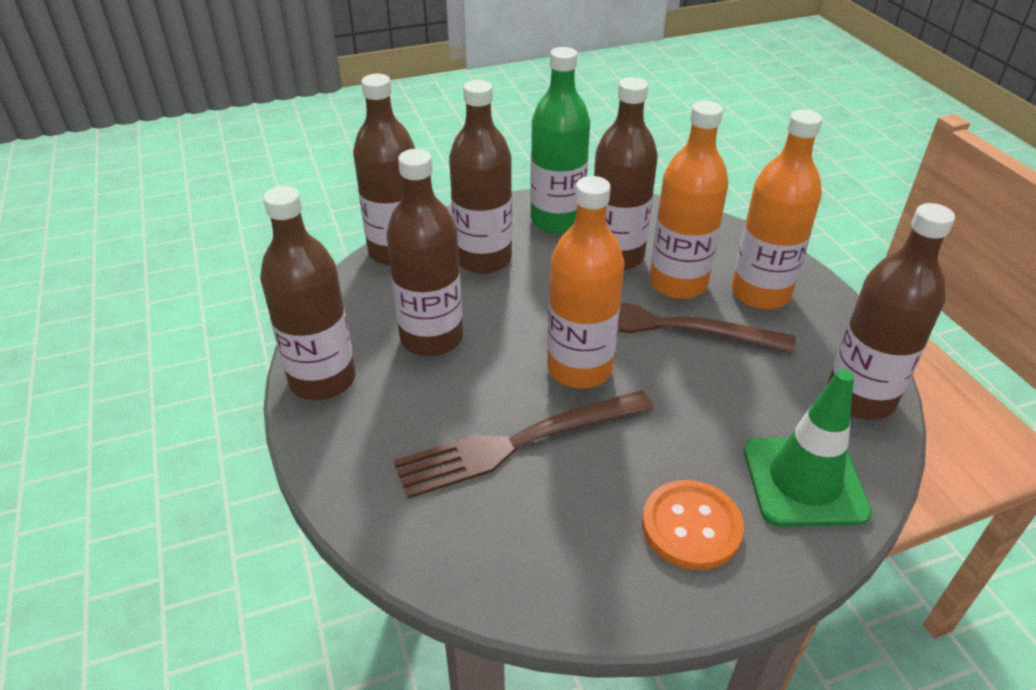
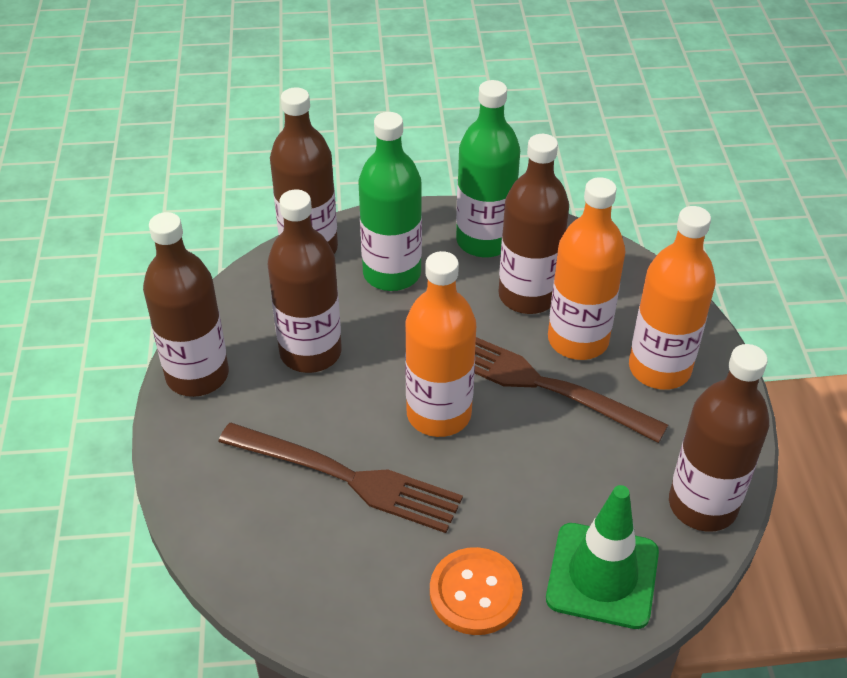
camera: 15 degrees right, 5 degrees up
(483, 259) = (392, 273): brown bottle -> green bottle
(516, 444) = (349, 478): brown fork -> brown fork turned 150 degrees counterclockwise

